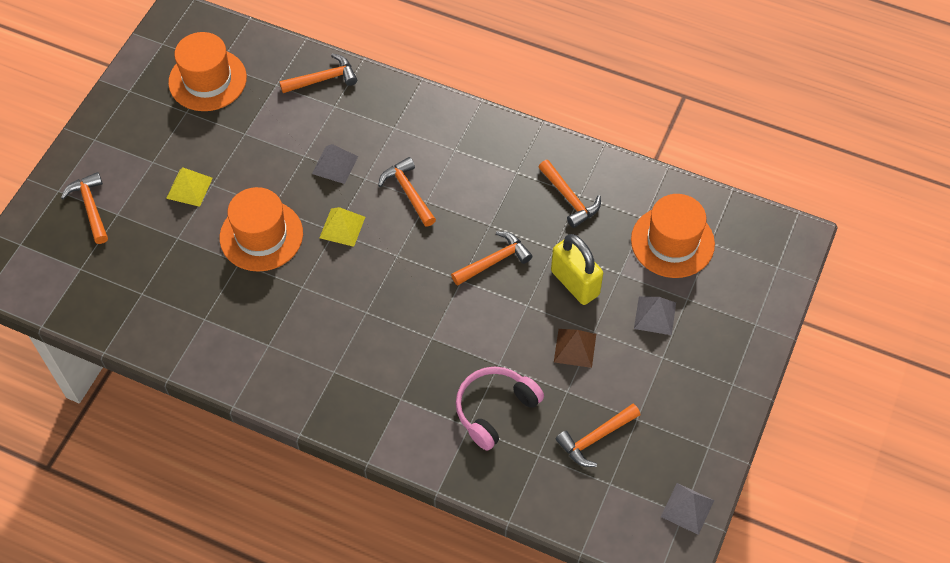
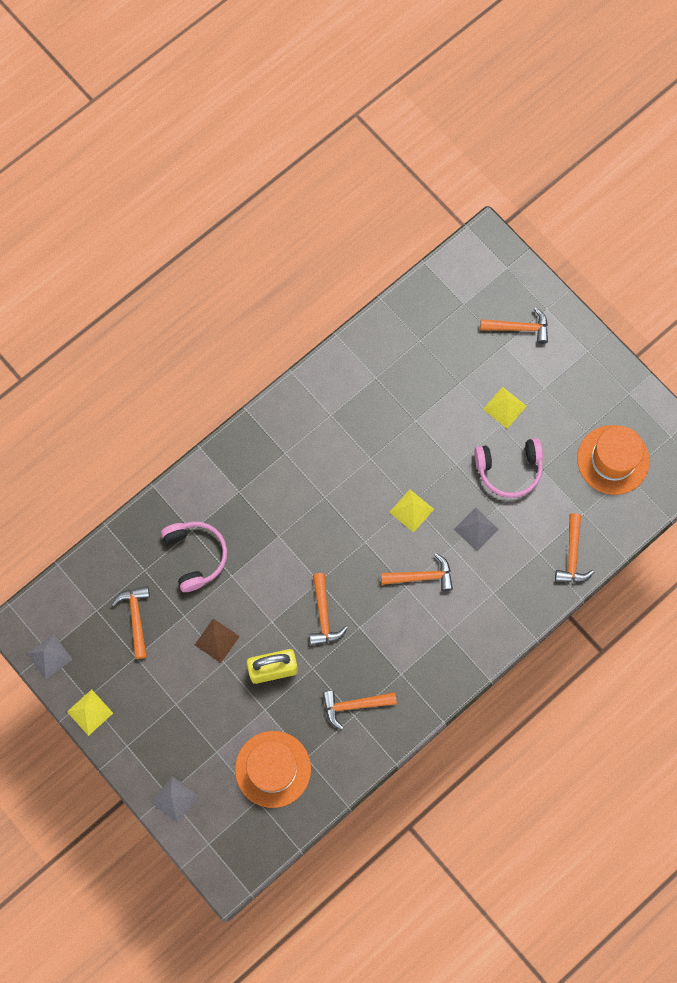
camera: 115 degrees right, 15 degrees up
(257, 160) = (509, 469): none -> pink headphones
(261, 235) = (432, 446): orange hat -> none
(655, 315) = (214, 718): grey pyramid -> grey pyramid (174, 799)
(721, 437) = (90, 712): none -> yellow pyramid

